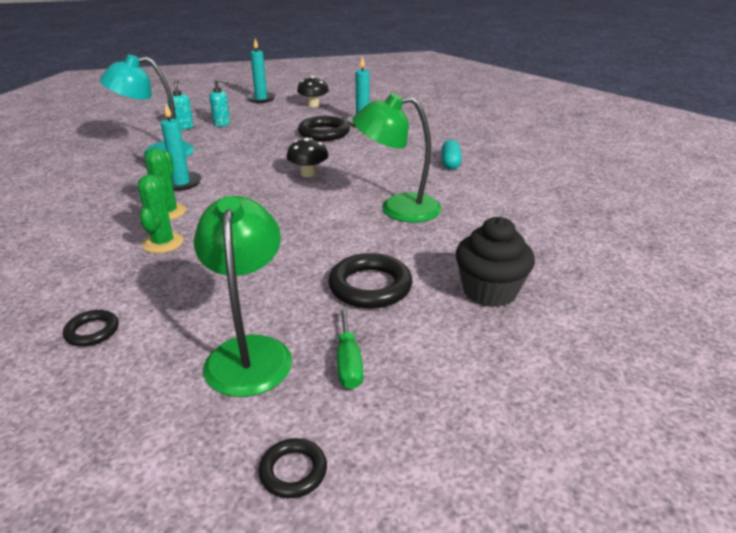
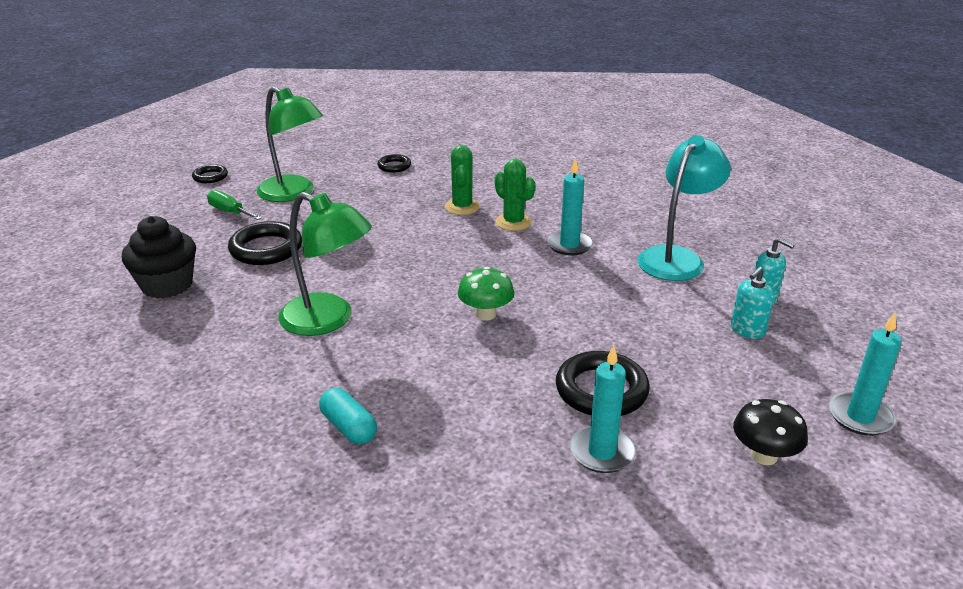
camera: 135 degrees right, 0 degrees up
(163, 243) = (462, 207): green cactus -> green cactus turned 45 degrees clockwise
(308, 173) = (485, 314): black mushroom -> green mushroom
(397, 208) = (328, 320): green lamp -> green lamp turned 75 degrees clockwise

